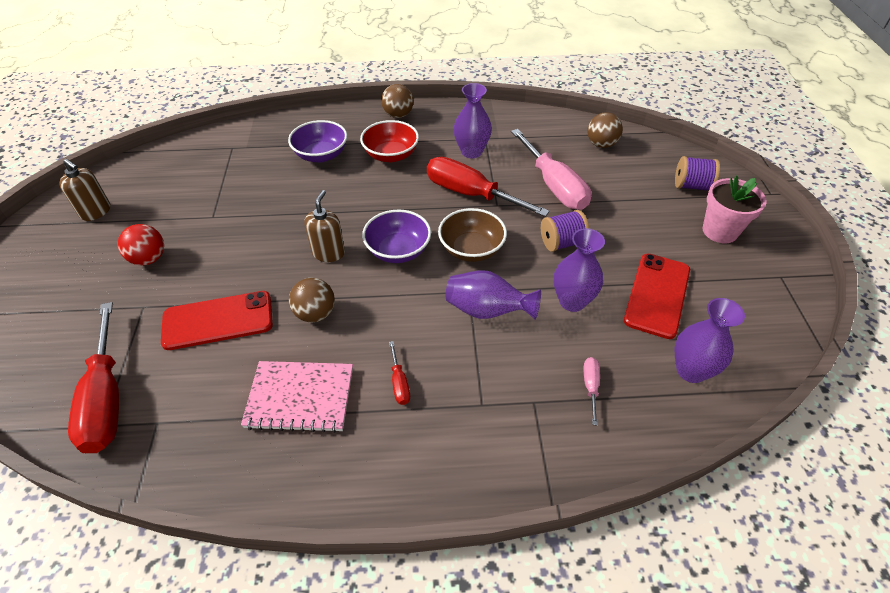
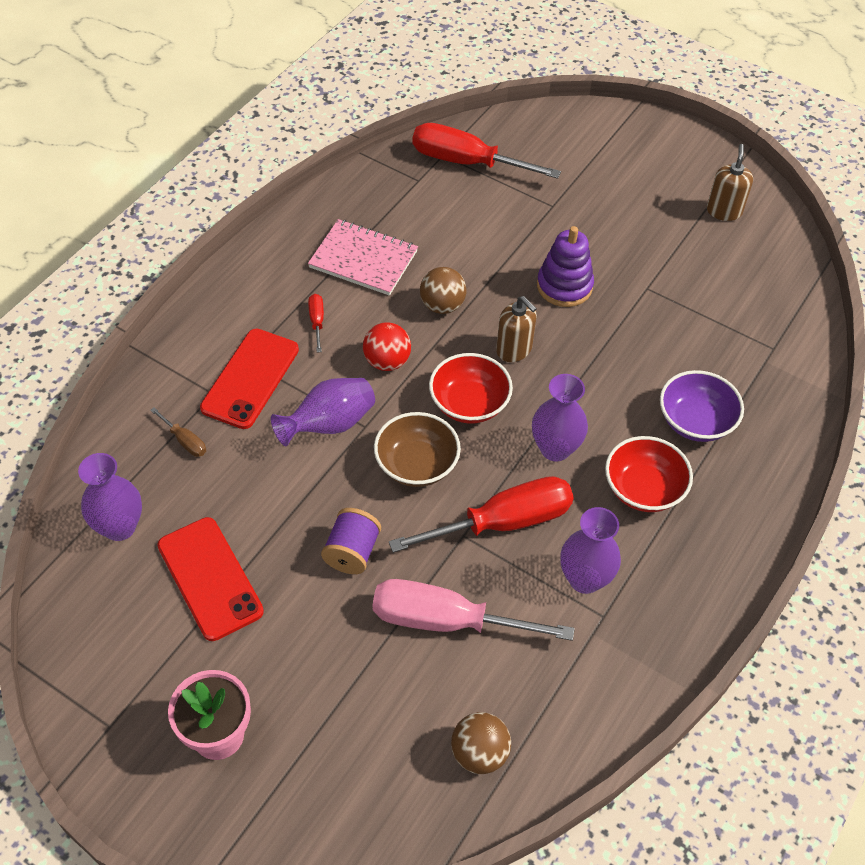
camera: 125 degrees right, 5 degrees up
(96, 212) = (724, 211): brown soap dispenser -> brown soap dispenser turned 120 degrees clockwise
(149, 259) = (616, 226): red ball -> red ball (387, 361)
(218, 320) = (492, 243): red phone -> red phone (250, 379)
(241, 257) = (564, 286): none -> purple stacking toy
(300, 397) = (363, 259): pink notebook -> pink notebook turned 75 degrees clockwise
(398, 115) = (734, 549): brown ball -> none
(398, 250) = (469, 404): purple bowl -> red bowl
(399, 383) = (317, 321): red screwdriver -> red screwdriver turned 60 degrees clockwise
(572, 301) = (274, 498): purple vase -> purple vase (555, 449)
(590, 386) = (185, 441): pink screwdriver -> brown screwdriver
(691, 186) = (308, 787): purple spool -> none

